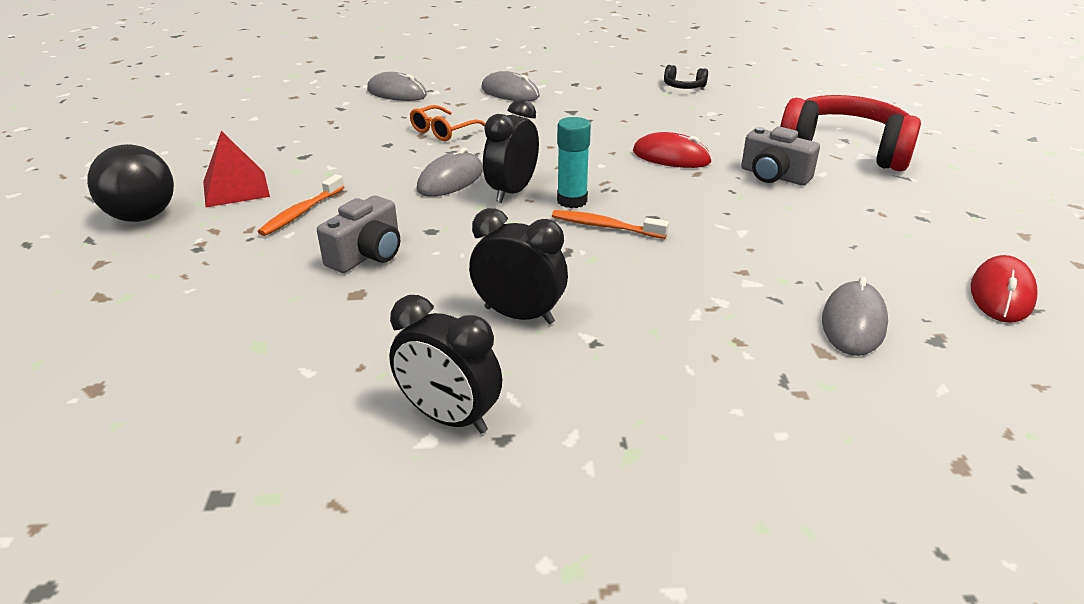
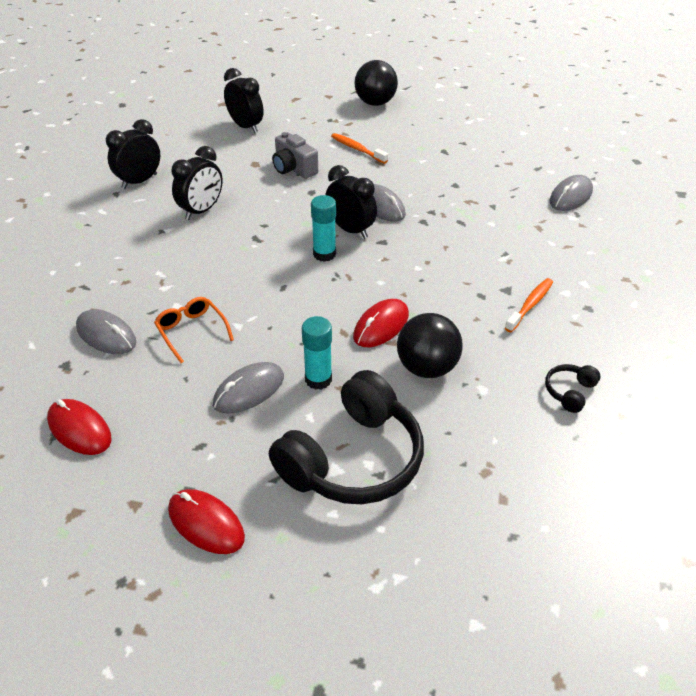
camera: 105 degrees right, 10 degrees up
(214, 332) = (246, 127): none -> black clock
(235, 189) = (400, 128): red pyramid -> none
(444, 131) = (474, 212): orange glasses -> orange glasses (191, 331)
(510, 93) = (564, 259): grey mouse -> grey mouse (249, 390)
(605, 226) = (280, 261): orange toothbrush -> orange toothbrush (530, 305)
(708, 133) = (427, 368): none -> black ball
(774, 176) = (318, 379): grey camera -> turquoise glue stick
(844, 150) = (352, 459): red headphones -> black headphones
(989, 197) = (206, 523): none -> red mouse

